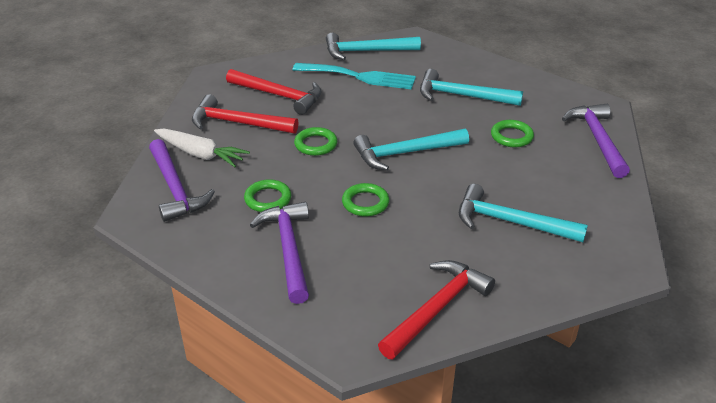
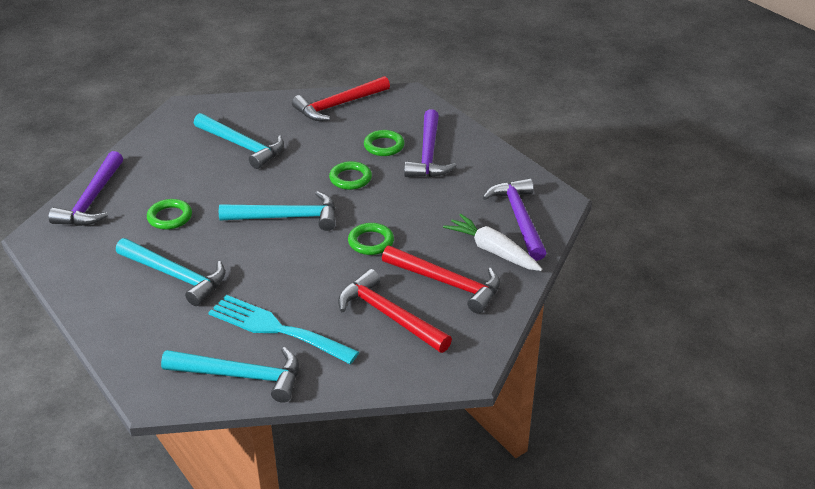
camera: 165 degrees left, 0 degrees up
(268, 199) = (435, 195): green ring -> green ring (384, 146)

